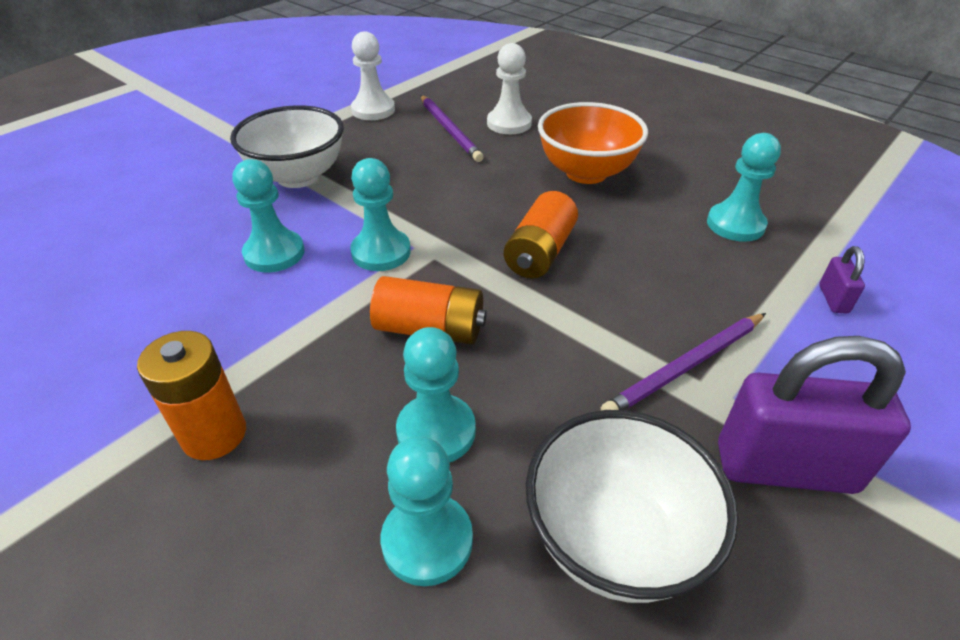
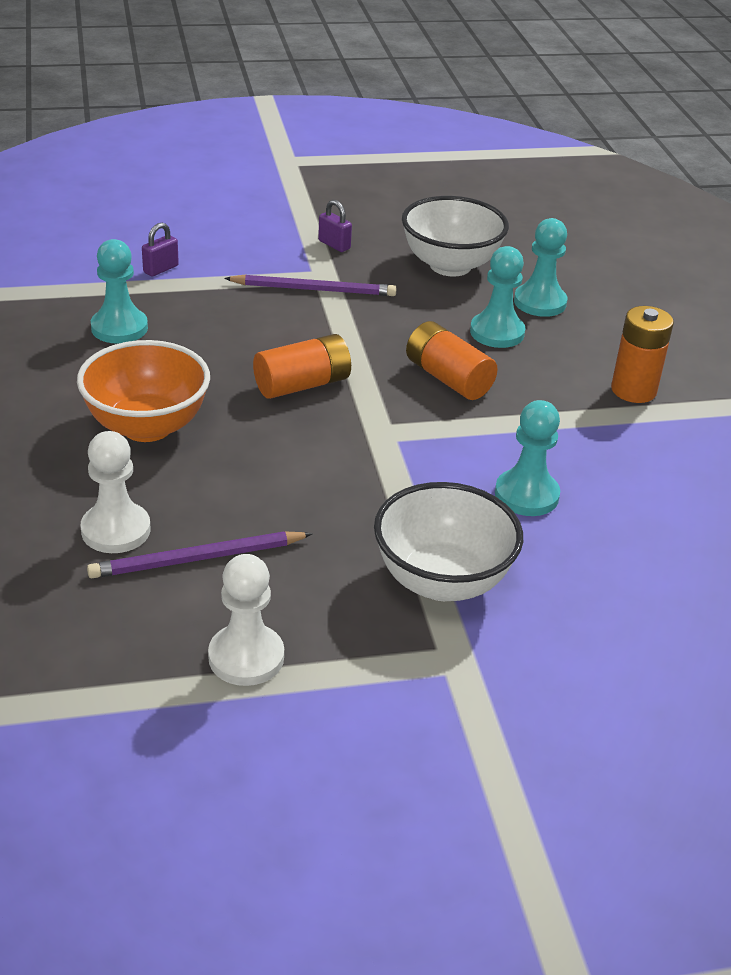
camera: 145 degrees left, 5 degrees down
(381, 252) = (430, 449): turquoise pawn -> none
(450, 130) = (197, 559): purple pencil -> purple pencil turned 120 degrees counterclockwise
(785, 467) = (334, 245): purple padlock -> purple padlock, size x0.44

